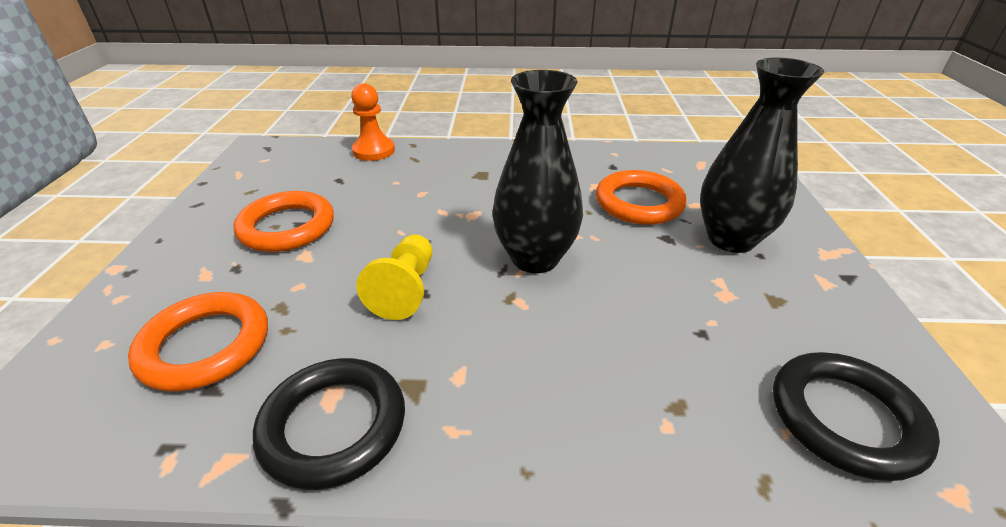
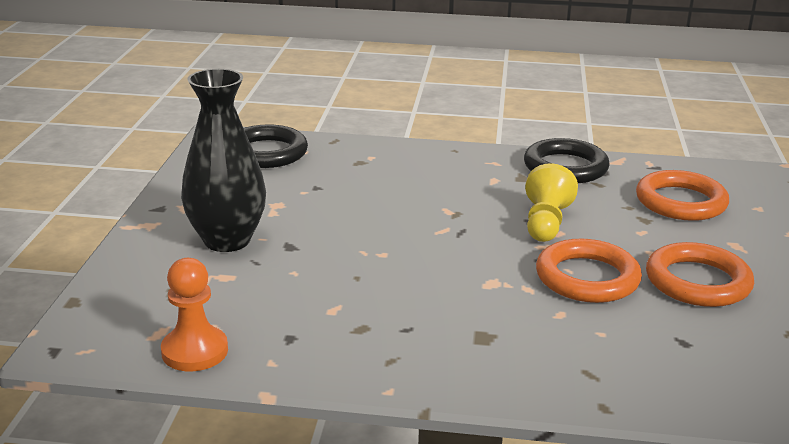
camera: 175 degrees left, 10 degrees down
(374, 151) = (664, 395): orange pawn -> orange pawn (195, 351)
(535, 258) = (429, 237): black vase -> none
(639, 203) = (292, 282): orange ring -> orange ring (587, 278)

